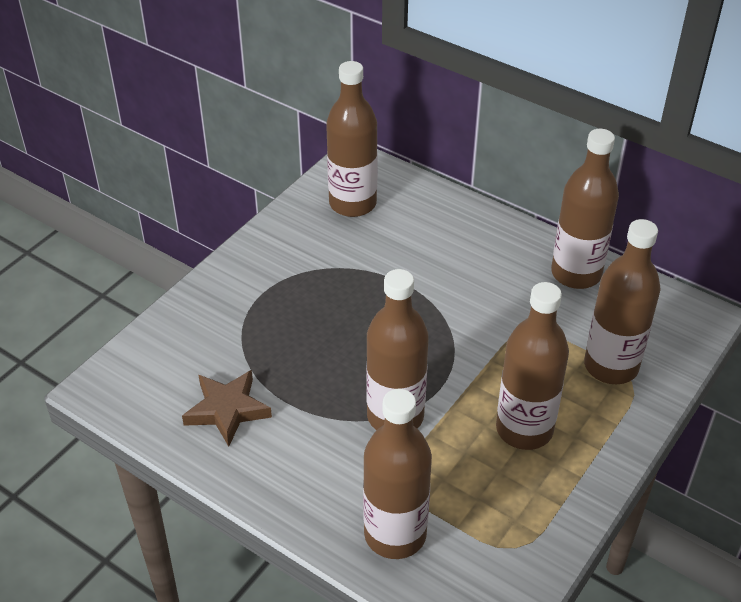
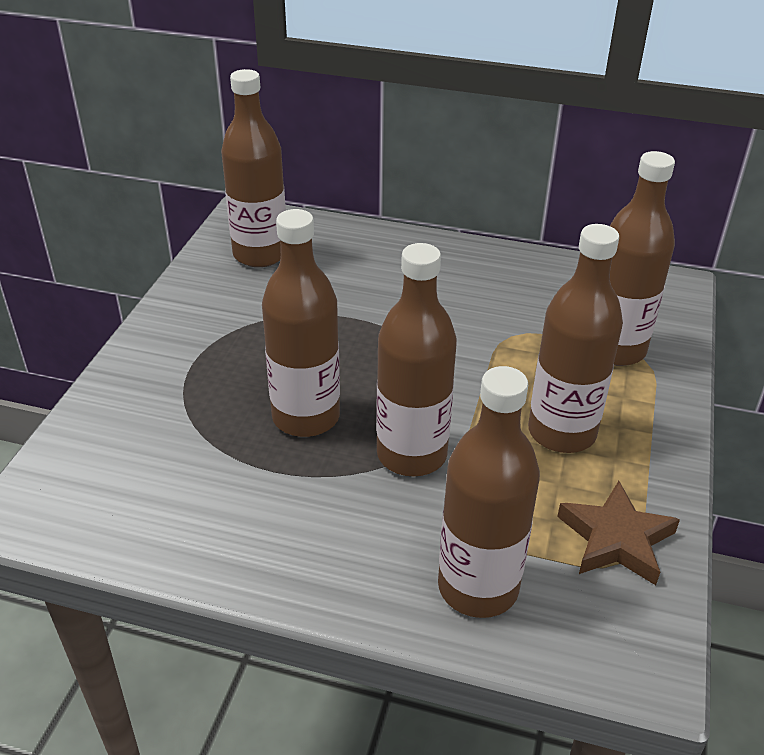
camera: 20 degrees left, 5 degrees down
(227, 410) = (203, 498): brown star -> brown star (616, 539)
(576, 274) = (530, 272): brown bottle -> brown bottle (306, 417)

